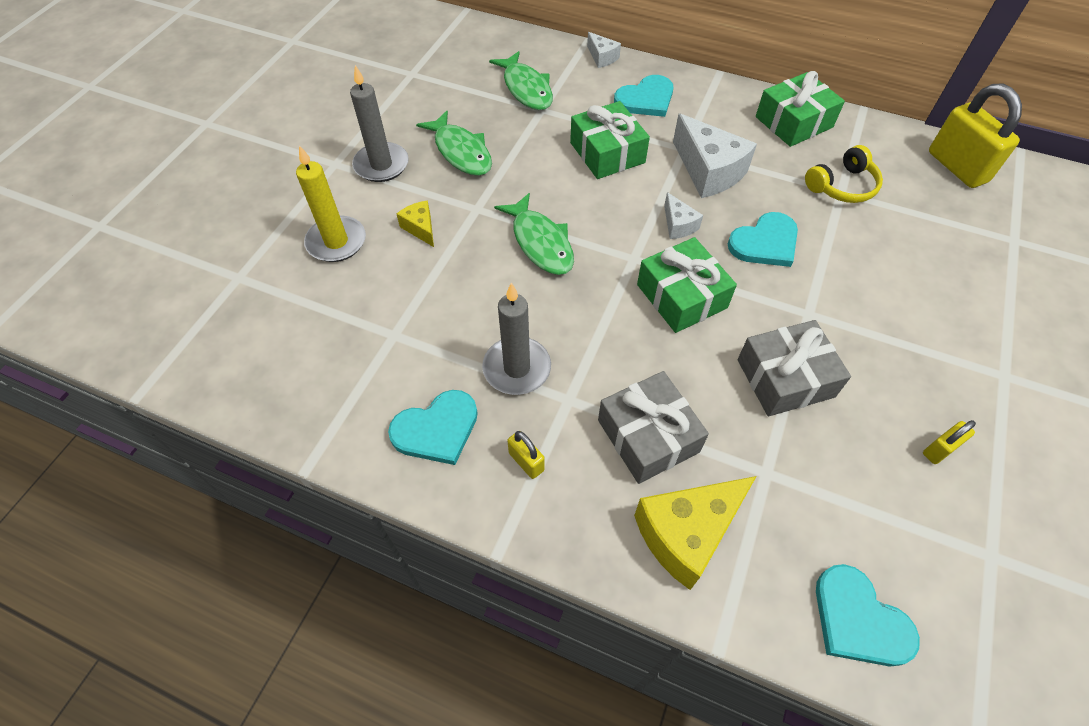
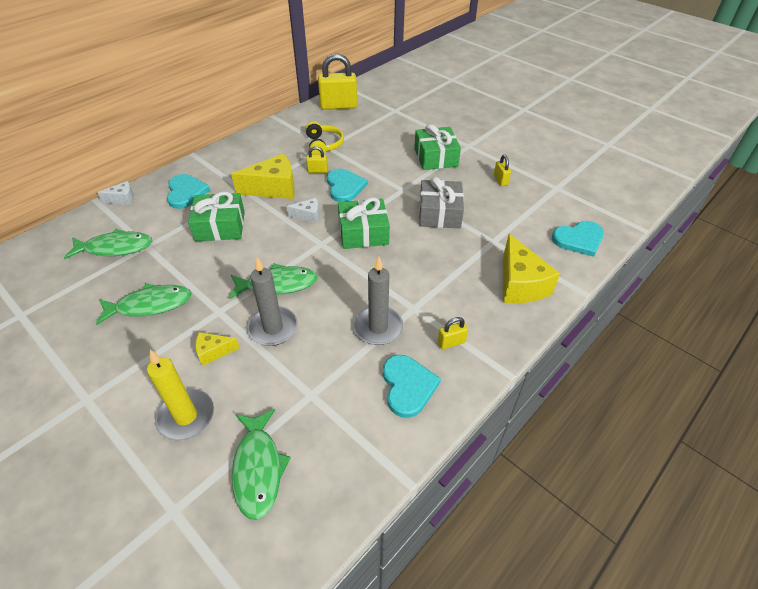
camera: 70 degrees left, 10 degrees down
(293, 323) = (258, 468): none -> green fish
(381, 165) = (119, 363): grey candle -> grey candle (273, 328)
(648, 436) = (454, 280): grey gift -> none
(708, 171) = (273, 188): white cheese -> yellow cheese
(777, 201) = (317, 171): none -> yellow padlock
(793, 122) = (261, 142): green gift -> green gift (435, 157)

